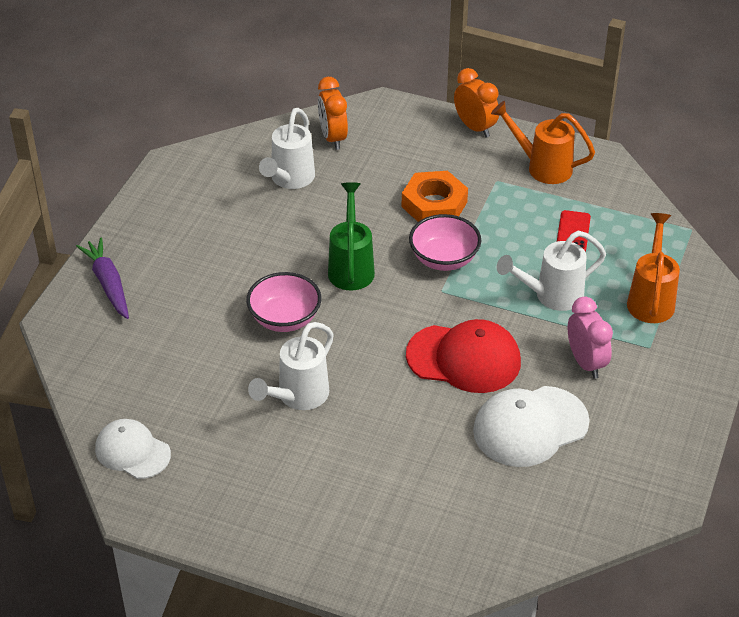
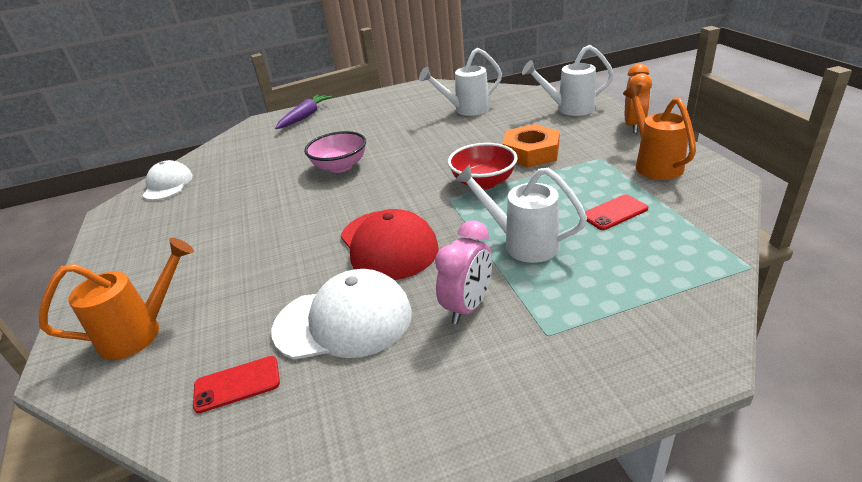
camera: 55 degrees right, 10 degrees down
(297, 397) = (268, 206): white watering can -> white watering can (568, 109)
(333, 138) = (525, 101): orange clock -> none
(351, 267) = (421, 160): green watering can -> none
(444, 259) = (483, 182): pink bowl -> red bowl
(530, 427) = (343, 321): white cap -> white cap turned 150 degrees clockwise
(537, 505) = (237, 384): none -> red phone
(651, 299) = (614, 297): orange watering can -> orange watering can (141, 332)

